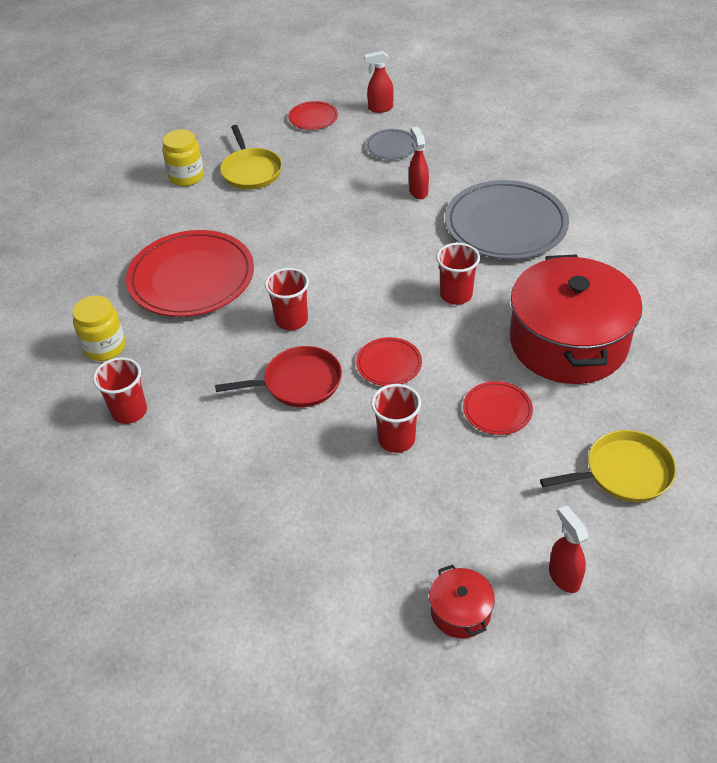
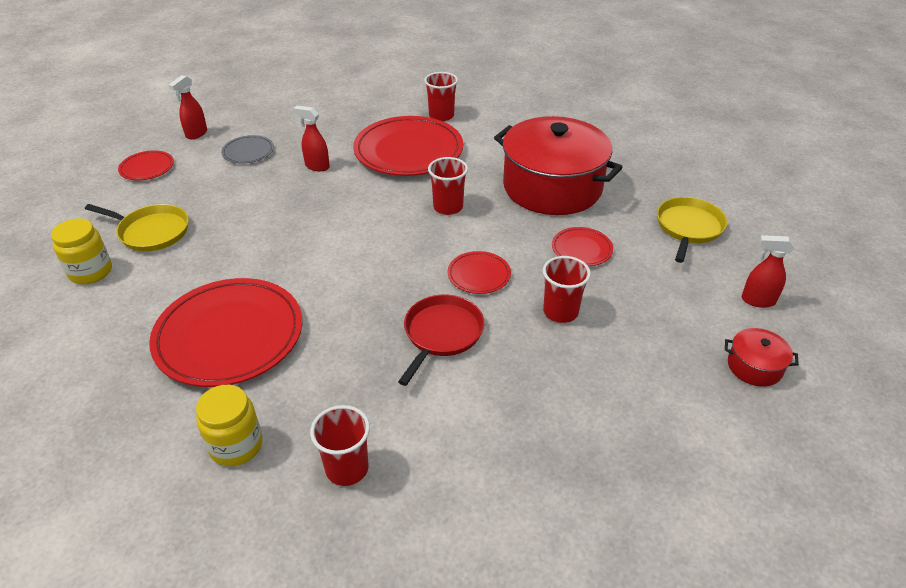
camera: 55 degrees left, 5 degrees down
(291, 320) = (365, 301): red cup -> red cup (441, 116)
(505, 225) = (408, 151): grey plate -> red plate

